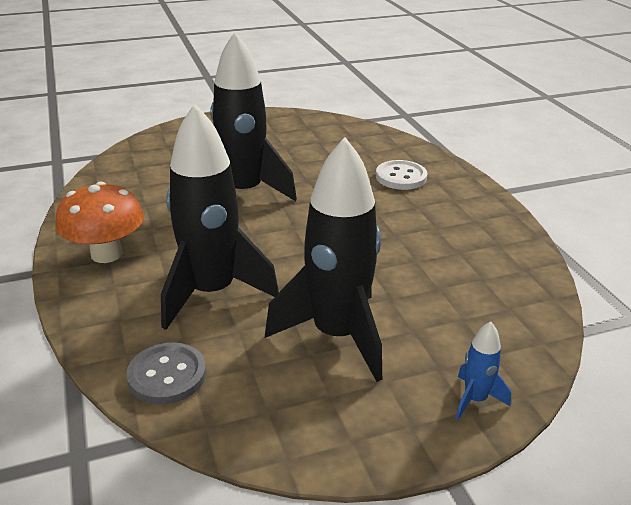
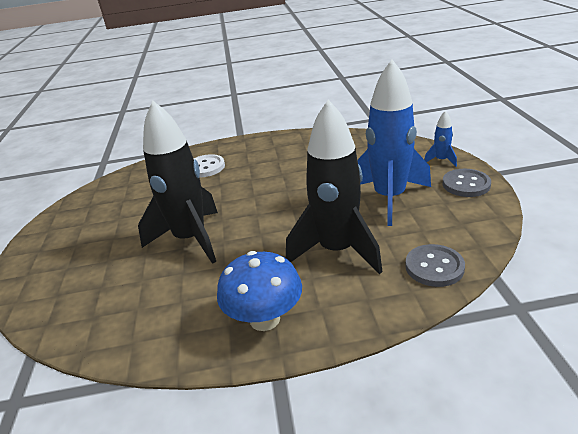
camera: 75 degrees left, 0 degrees up
(106, 254) = (264, 319): orange mushroom -> blue mushroom
(337, 335) = (389, 198): black rocket -> blue rocket
(390, 426) = (466, 184): none -> grey button

